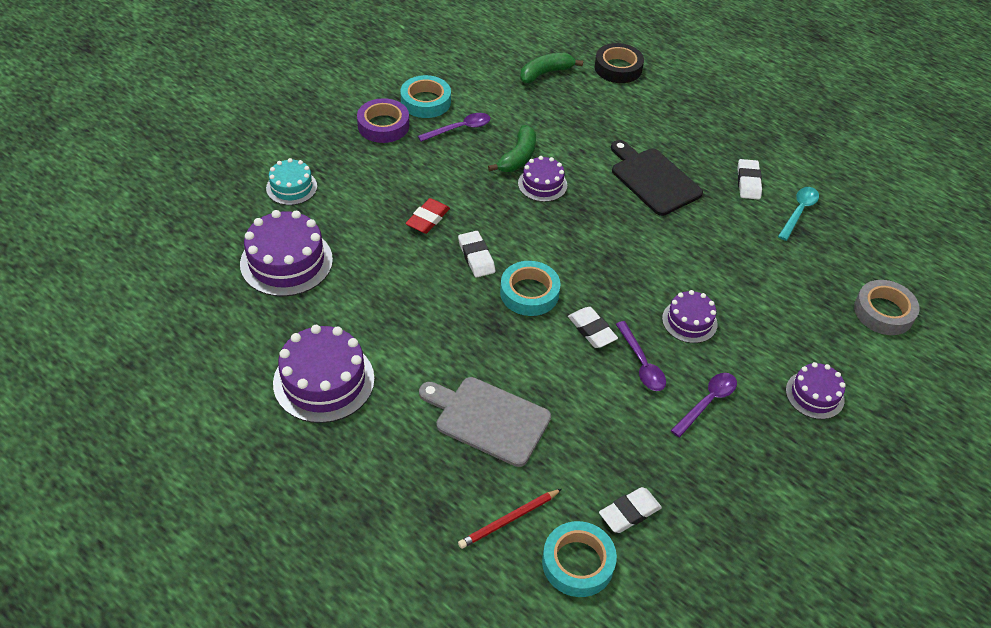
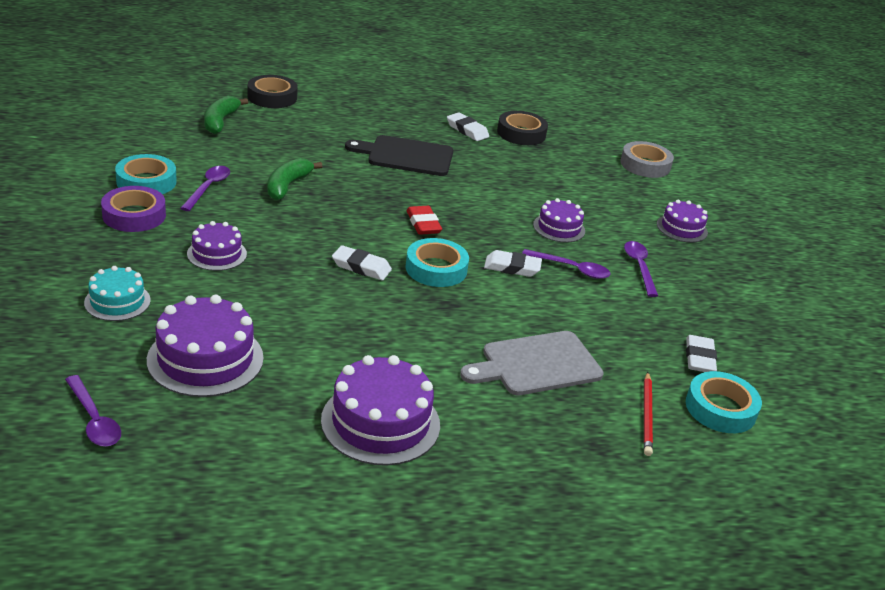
camera: 50 degrees left, 15 degrees down
(181, 261) = (94, 420): none -> purple spoon
(428, 219) = (282, 262): red eraser -> red eraser (423, 224)
(518, 157) = (287, 186): green banana -> green banana turned 135 degrees counterclockwise
(542, 184) = (334, 195): purple cake -> purple cake (217, 254)
(799, 212) = (521, 133): turquoise spoon -> black tape

